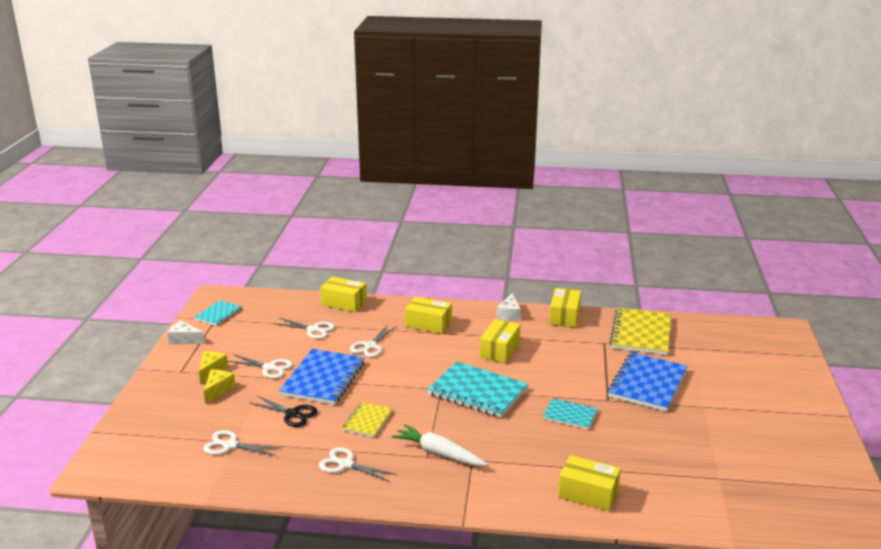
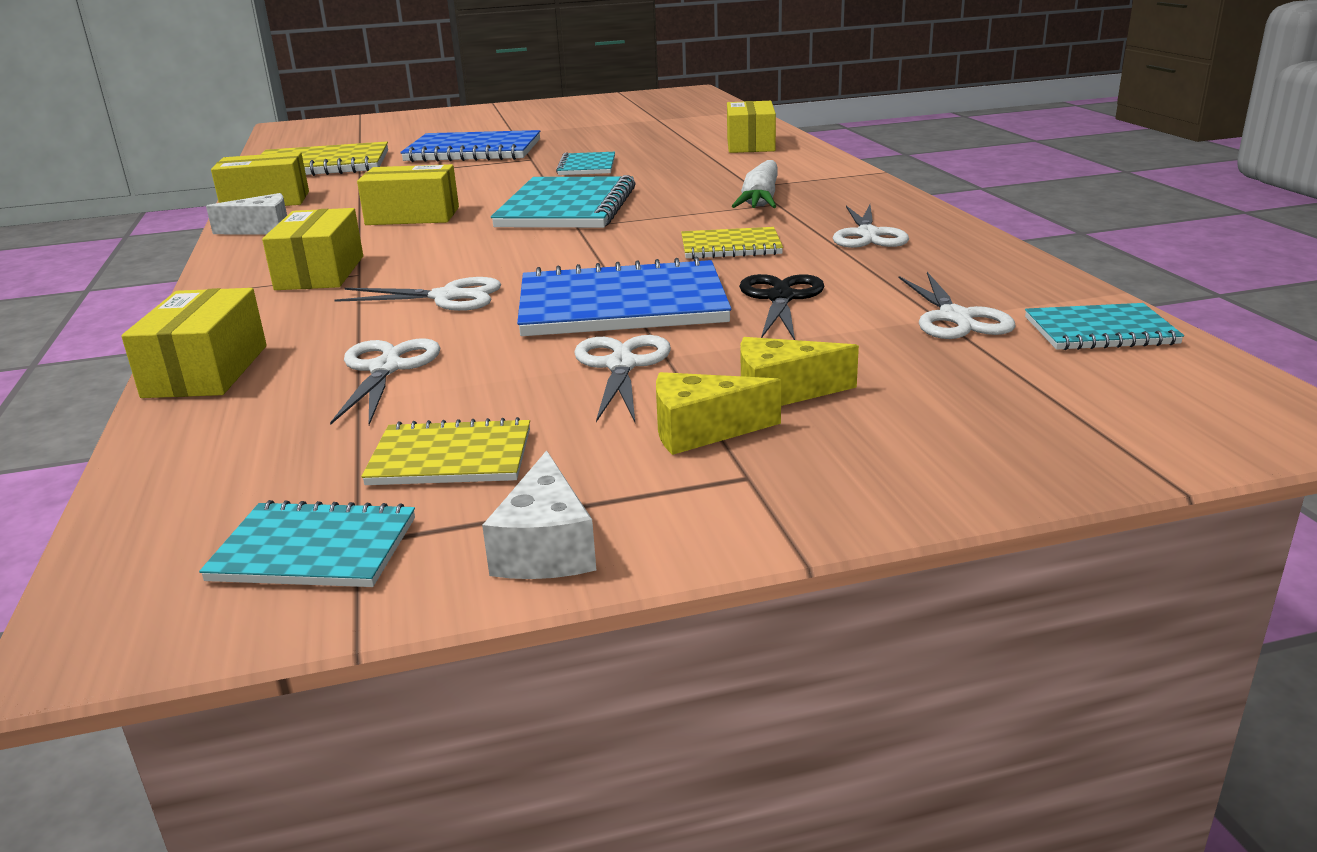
camera: 110 degrees left, 0 degrees up
(182, 472) = (1100, 331): none -> turquoise notebook
(241, 333) = (451, 457): none -> yellow notebook

